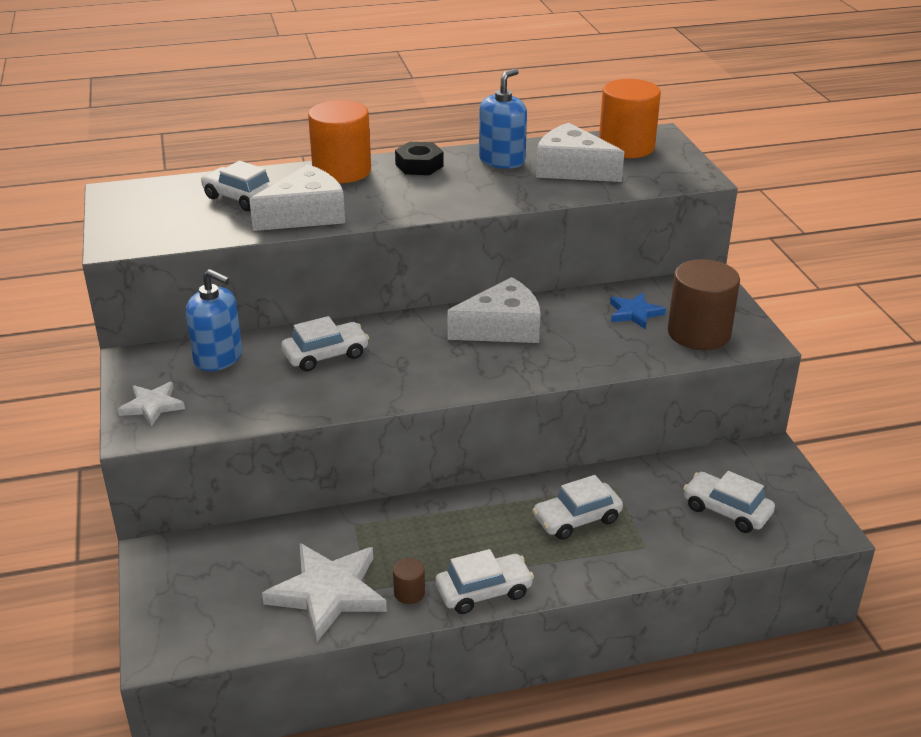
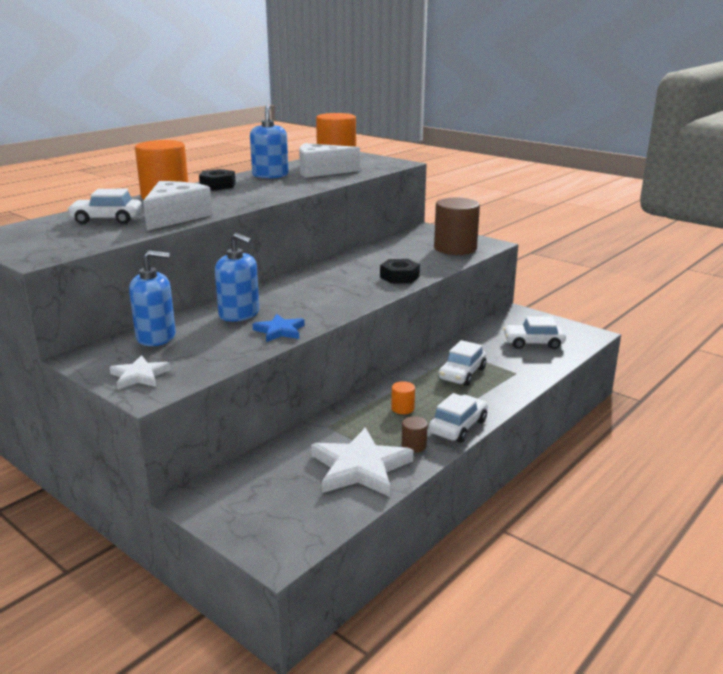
camera: 35 degrees left, 10 degrees down
(326, 355) = (239, 314): white car -> blue soap dispenser
(454, 537) = (402, 408): none -> orange cylinder
(502, 328) = (339, 273): white cheese -> none
(563, 360) = (399, 277): none -> black nut
(634, 313) = (407, 249): blue star -> blue star (280, 331)

